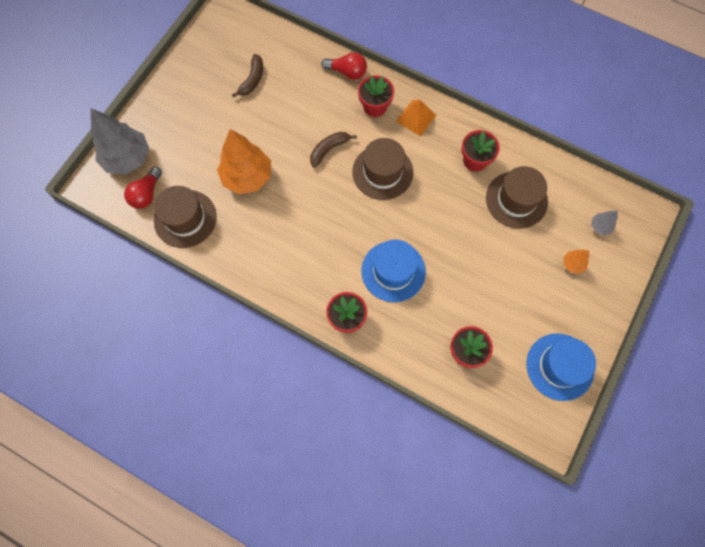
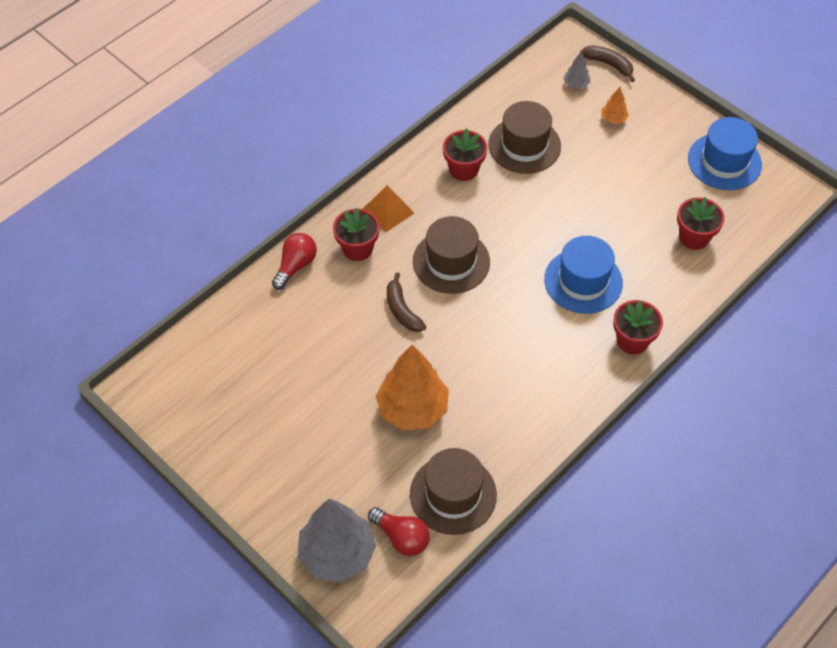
camera: 75 degrees left, 15 degrees down
(252, 80) = (266, 375): brown banana -> brown banana (609, 65)

